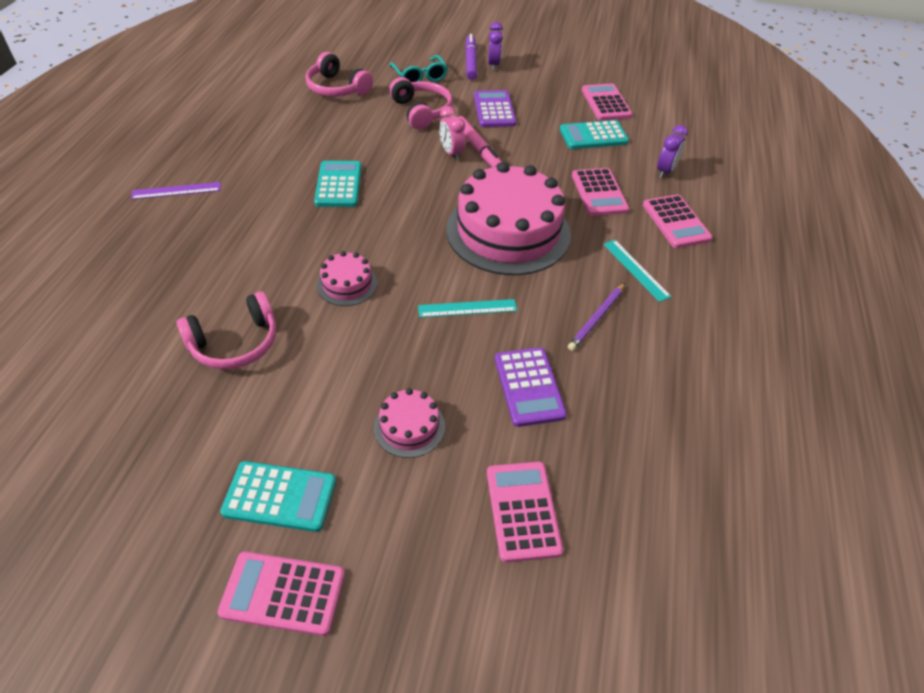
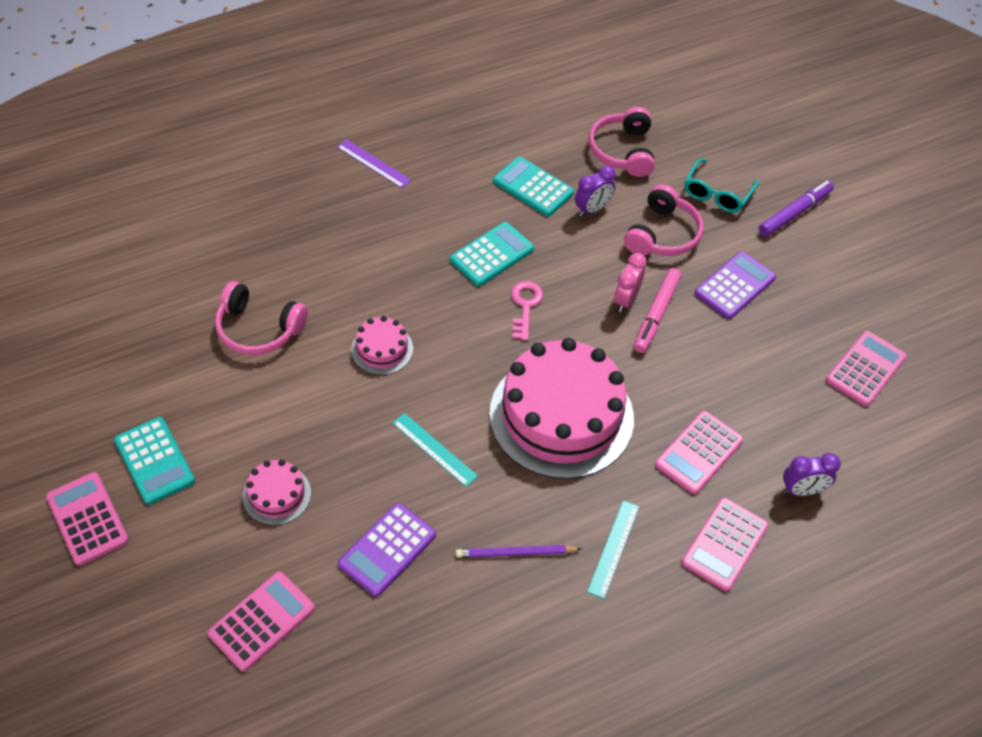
camera: 50 degrees right, 5 degrees up
(401, 195) = (525, 306): none -> pink key
(493, 65) = (813, 234): purple clock -> purple clock (592, 209)
(593, 136) = (790, 393): turquoise calculator -> turquoise calculator (533, 187)

